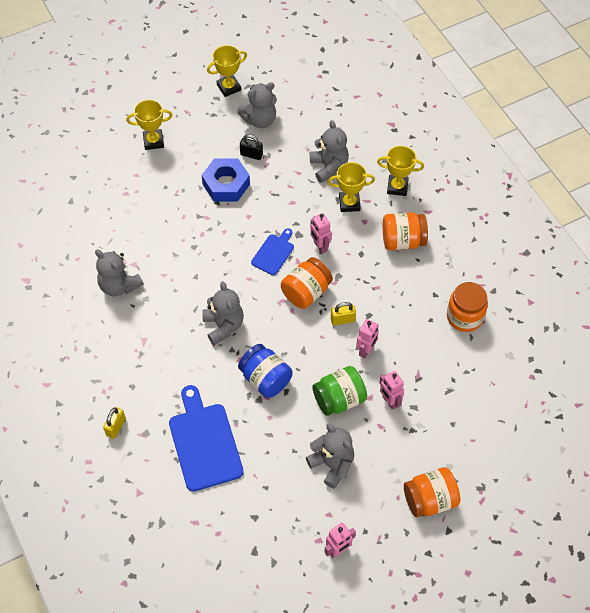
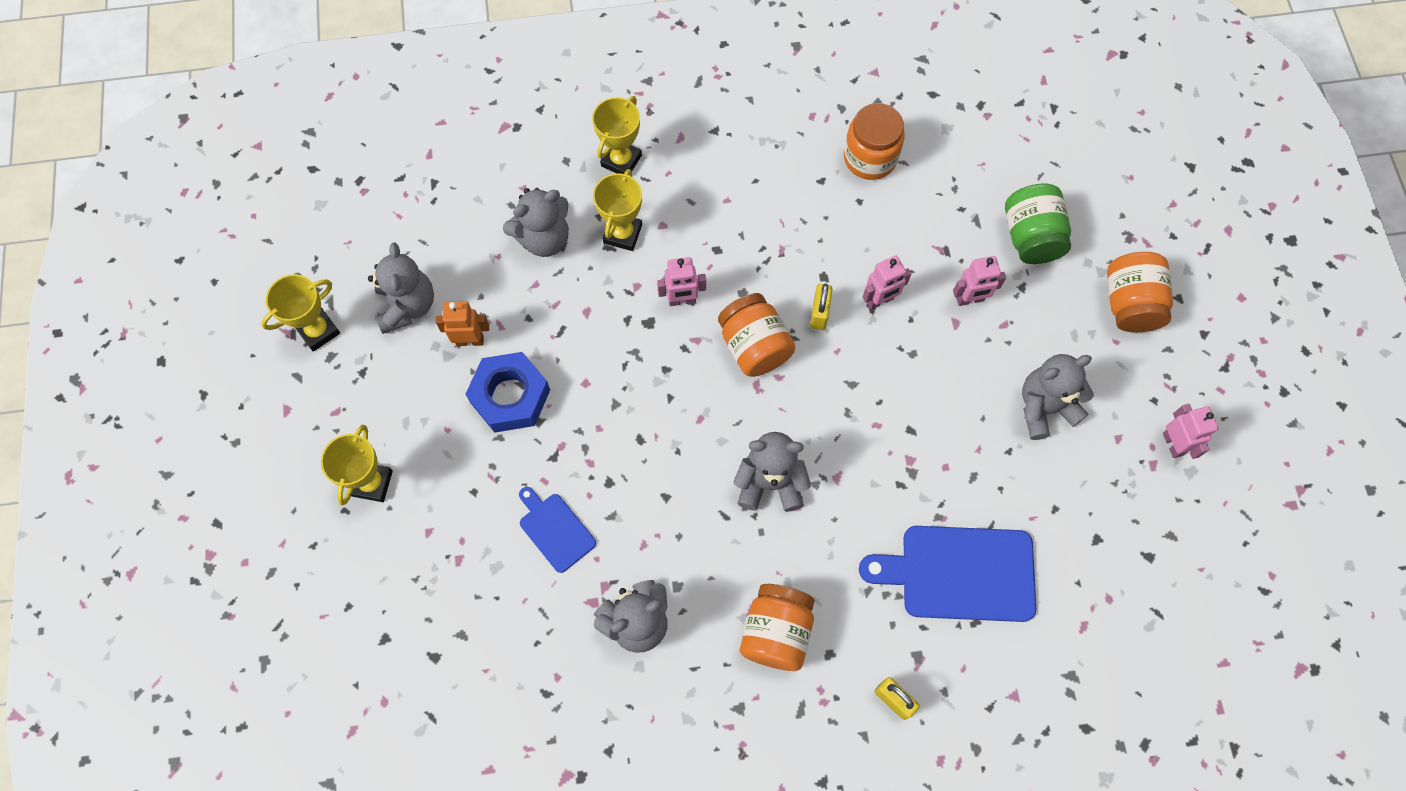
camera: 70 degrees left, 10 degrees up
(229, 87) = (318, 331): yellow trophy -> yellow trophy turned 60 degrees clockwise
(251, 155) = (470, 340): black padlock -> orange robot
(265, 379) = (881, 452): blue jar -> none
(273, 253) = (668, 368): blue cutting board -> blue cutting board (555, 530)
(329, 167) = (544, 238): grey teddy bear -> grey teddy bear turned 150 degrees clockwise
(339, 399) = (946, 363): green jar -> green jar (1031, 237)
(366, 350) = (880, 300): pink robot -> pink robot turned 105 degrees clockwise
(403, 241) = (717, 187): orange jar -> orange jar (776, 632)

